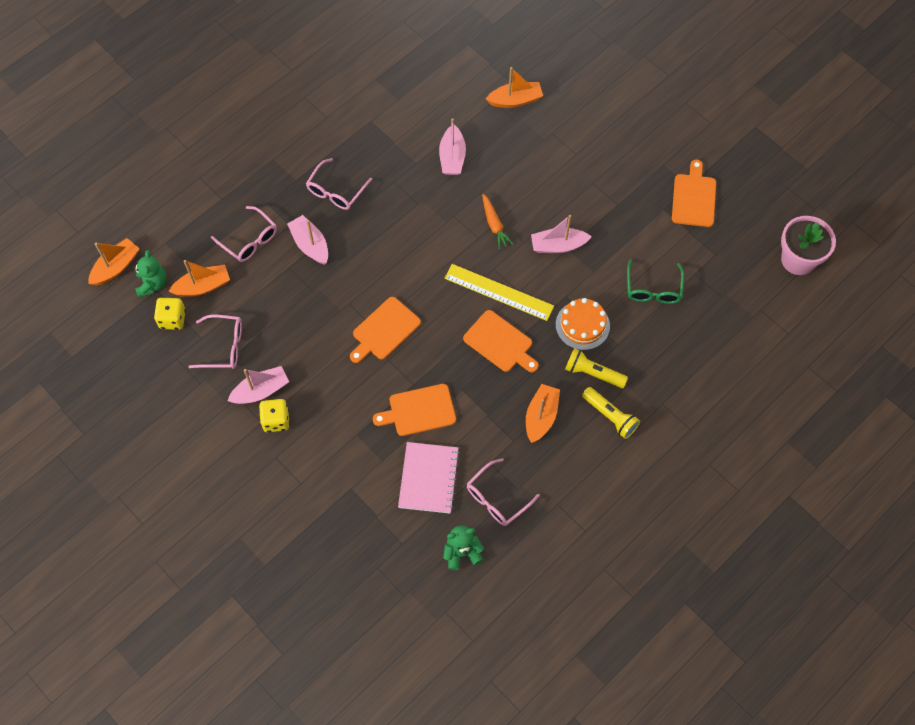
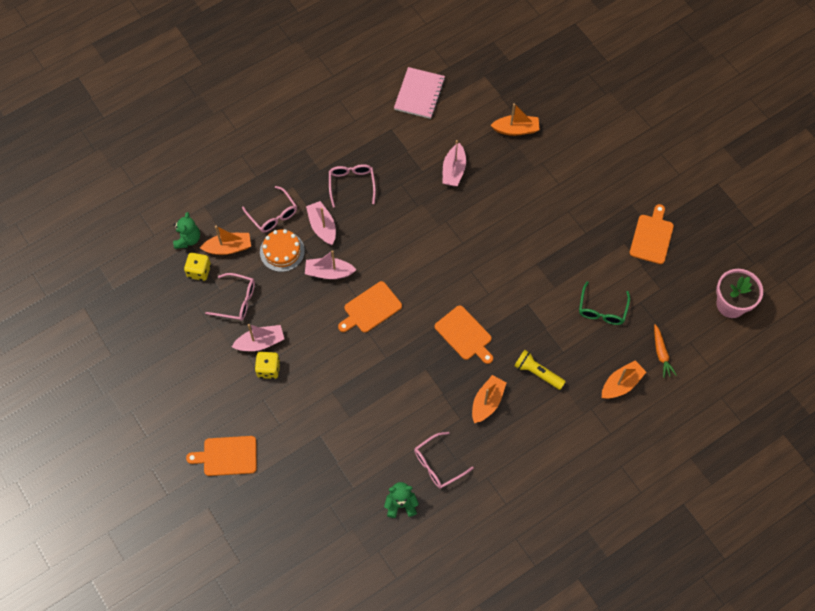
camera: 10 degrees right, 0 degrees up
(116, 267) = (161, 220): orange boat -> orange boat (621, 384)
(336, 191) = (351, 184): pink glasses -> pink glasses turned 135 degrees clockwise
(419, 411) = (387, 380): orange cutting board -> orange cutting board (227, 456)
(429, 478) = (385, 438): pink notebook -> pink notebook (419, 94)
(494, 225) = (478, 234): orange carrot -> orange carrot (661, 354)
(498, 292) = (471, 292): yellow ruler -> none
(558, 245) = (529, 260): pink boat -> pink boat (329, 272)
(582, 325) = (536, 331): orange cake -> orange cake (282, 251)
(610, 416) = (545, 411): yellow flashlight -> none

